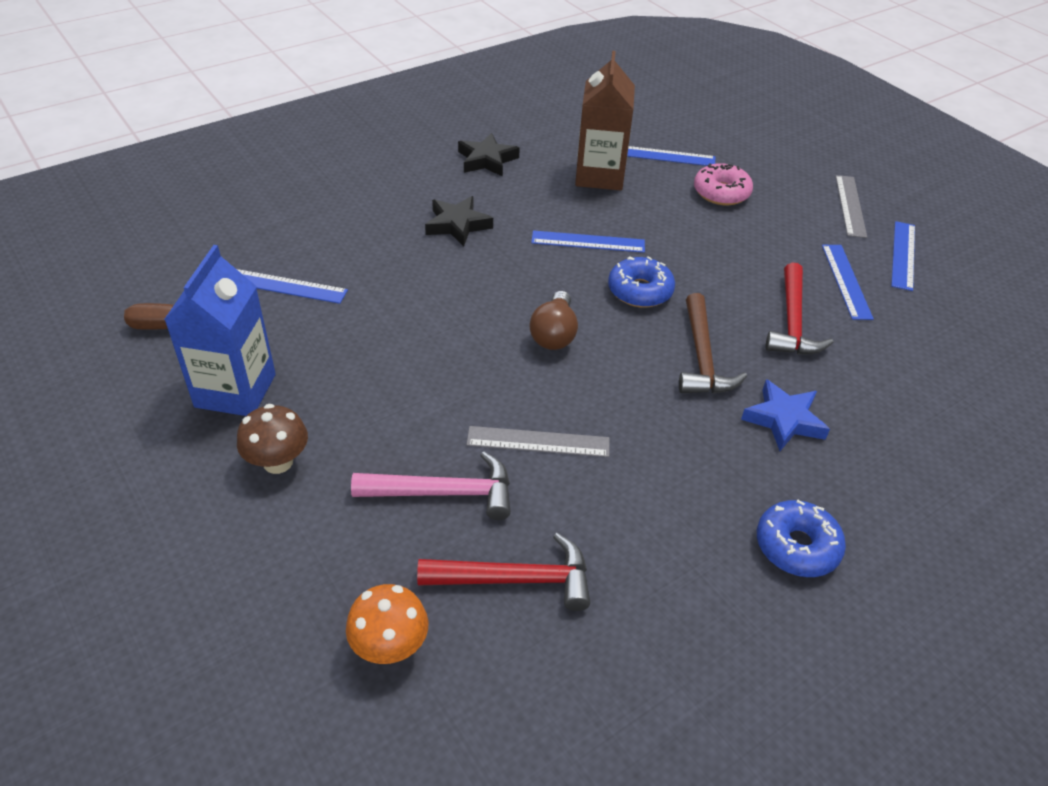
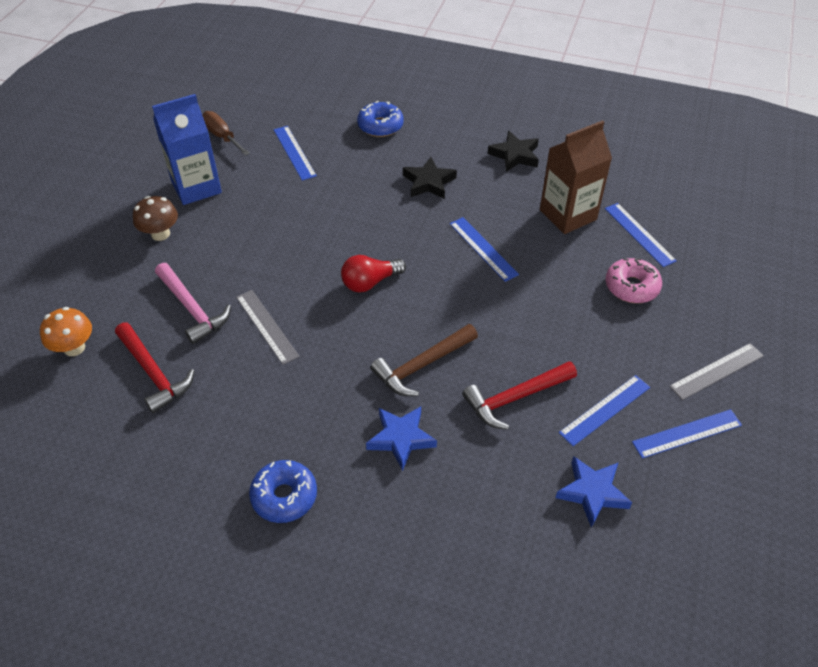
camera: 55 degrees right, 5 degrees up
(554, 334) = (370, 282): brown light bulb -> red light bulb
(640, 291) = (459, 300): blue donut -> blue donut (380, 126)
(930, 336) = (592, 492): none -> blue star

